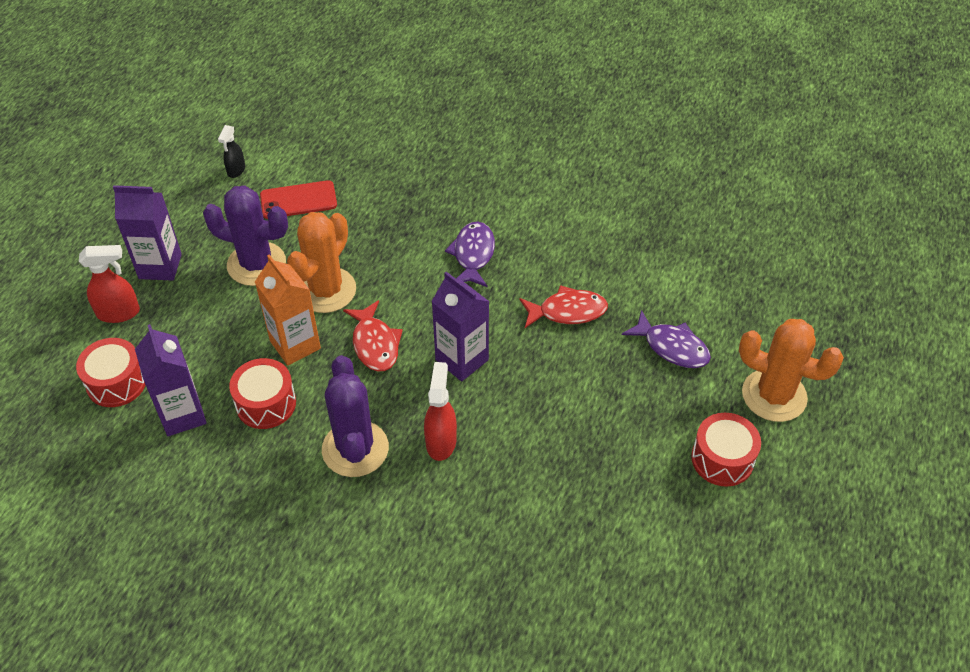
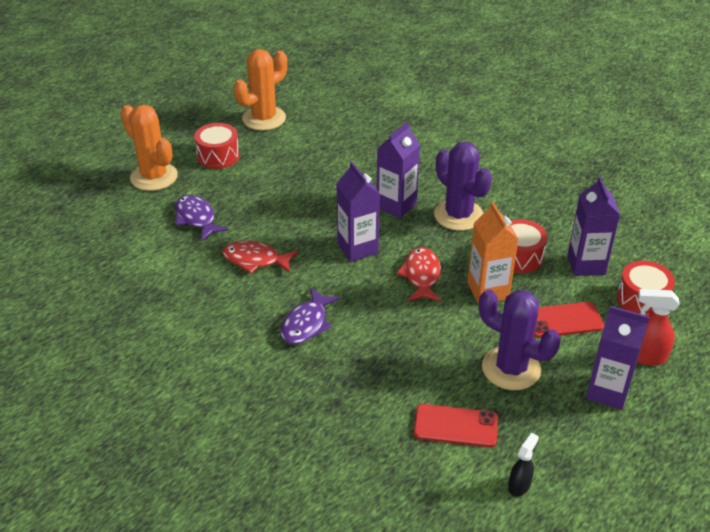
camera: 160 degrees left, 10 degrees down
(207, 331) = (563, 320): none -> red phone
(326, 290) = (450, 327): orange cactus -> orange cactus (264, 118)
(355, 449) = (458, 215): purple cactus -> purple cactus turned 45 degrees counterclockwise
(441, 441) = (396, 205): red spray bottle -> purple carton

